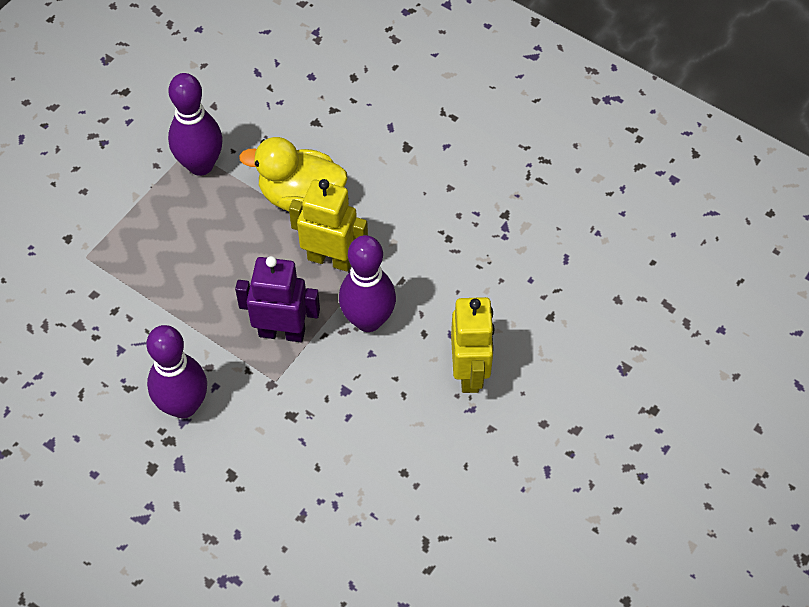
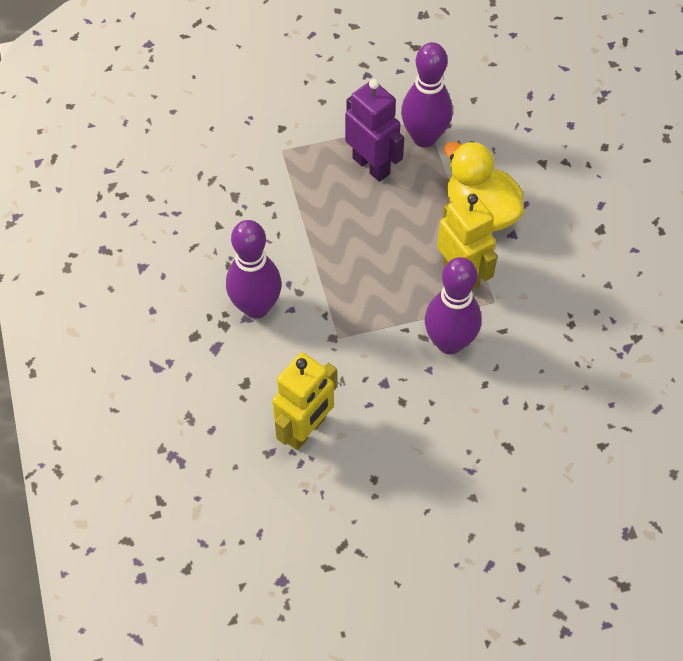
camera: 40 degrees right, 0 degrees up
(282, 332) = (375, 304): purple robot -> purple robot (371, 166)
(470, 372) = (494, 441): yellow robot -> yellow robot (306, 430)

